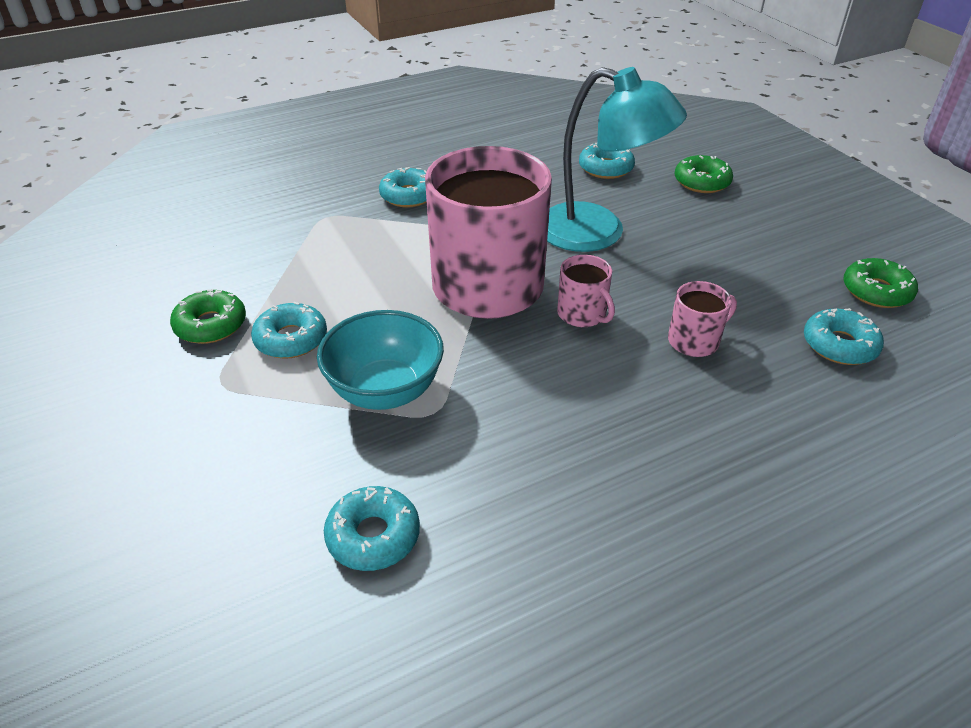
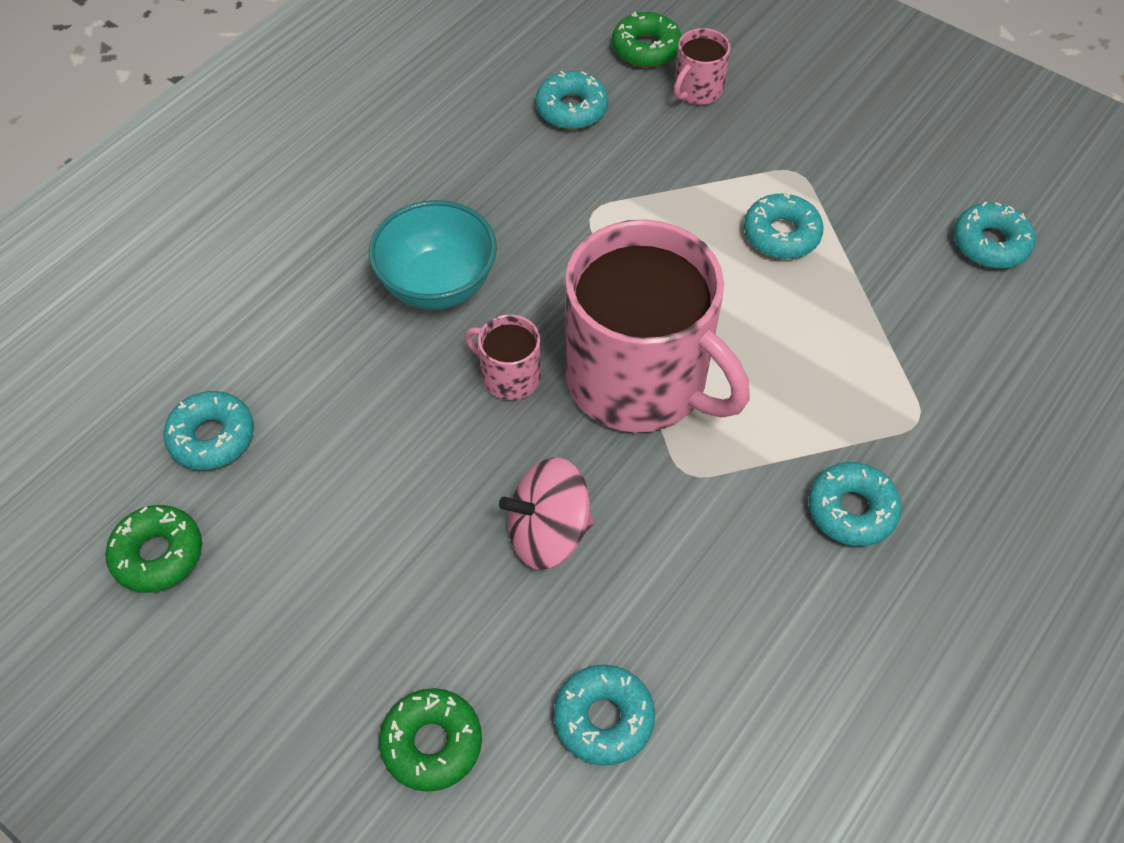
camera: 155 degrees right, 15 degrees up
(150, 283) = (990, 243): none -> turquoise donut
(211, 325) = (872, 221): green donut -> green donut (646, 48)
(385, 391) = (649, 215): turquoise bowl -> turquoise bowl (437, 285)
(598, 233) = (548, 533): turquoise lamp -> pink spinning top
(694, 341) = (375, 383): pink mug -> pink mug (697, 90)

